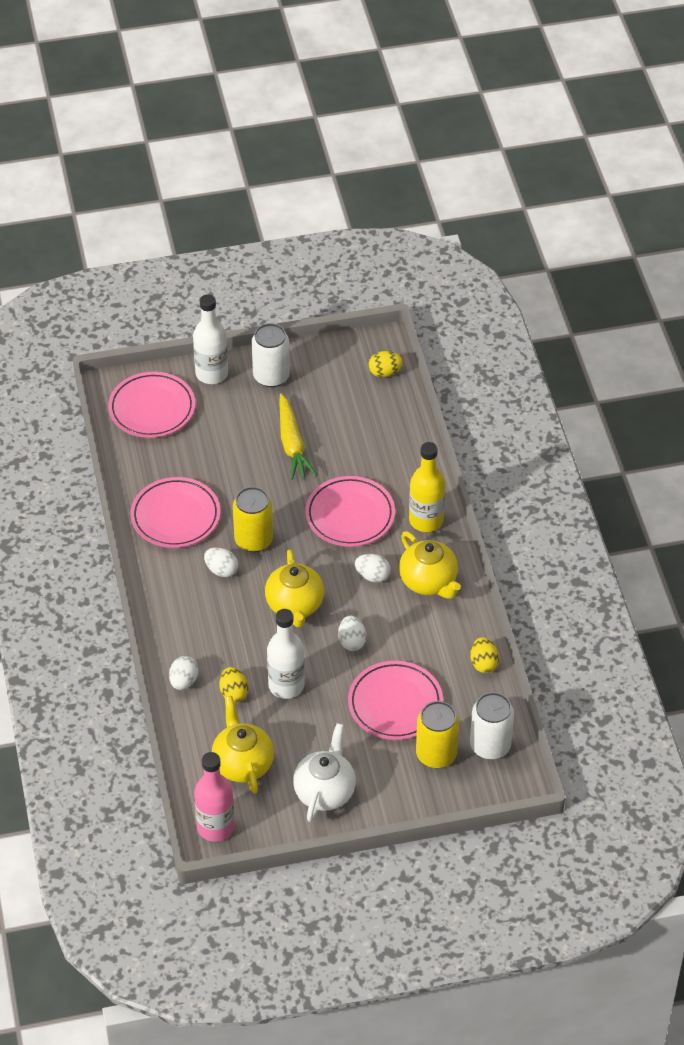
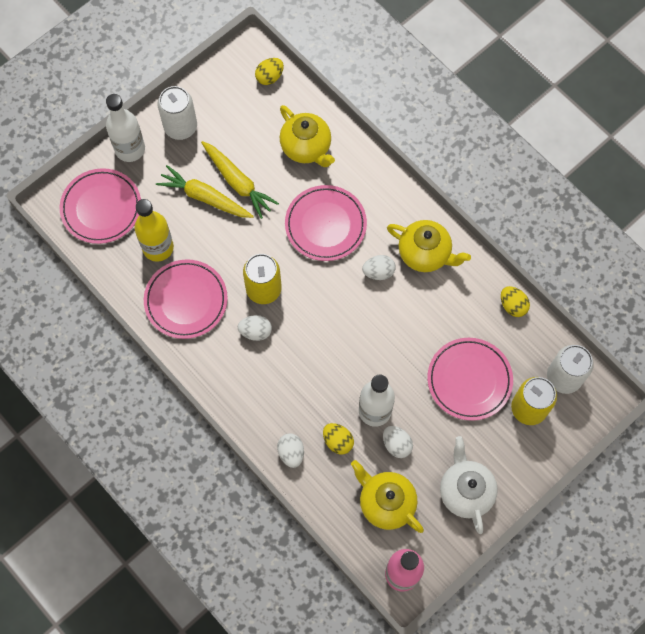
camera: 30 degrees left, 20 degrees up
(252, 442) = (205, 197): none -> yellow carrot
(295, 605) = (335, 333): yellow teapot -> yellow teapot (306, 148)
(351, 641) = (400, 341): white egg -> white egg (396, 444)
(426, 520) = (387, 198): yellow bottle -> yellow bottle (158, 247)

